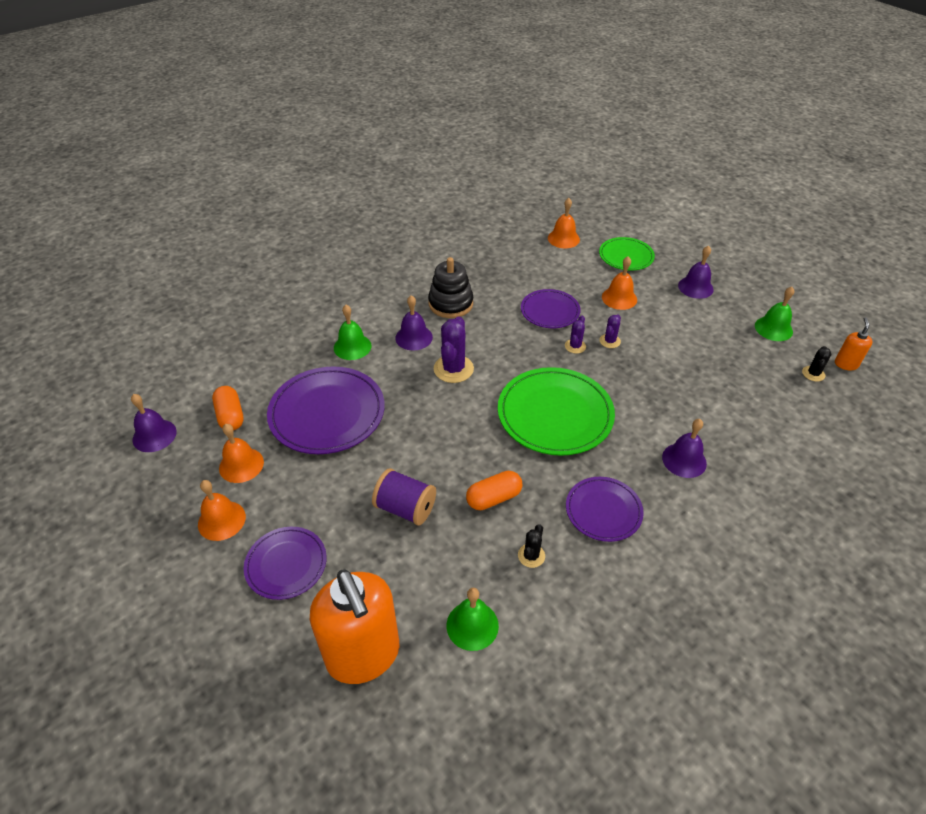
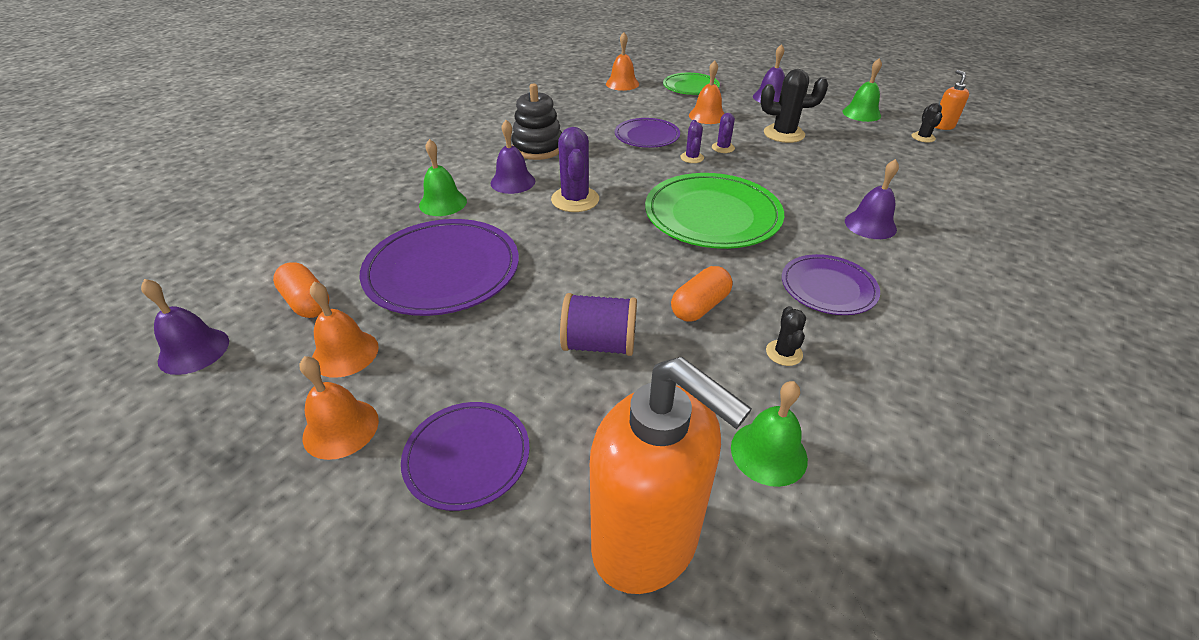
camera: 20 degrees left, 5 degrees down
(677, 337) = (784, 134): none -> black cactus

